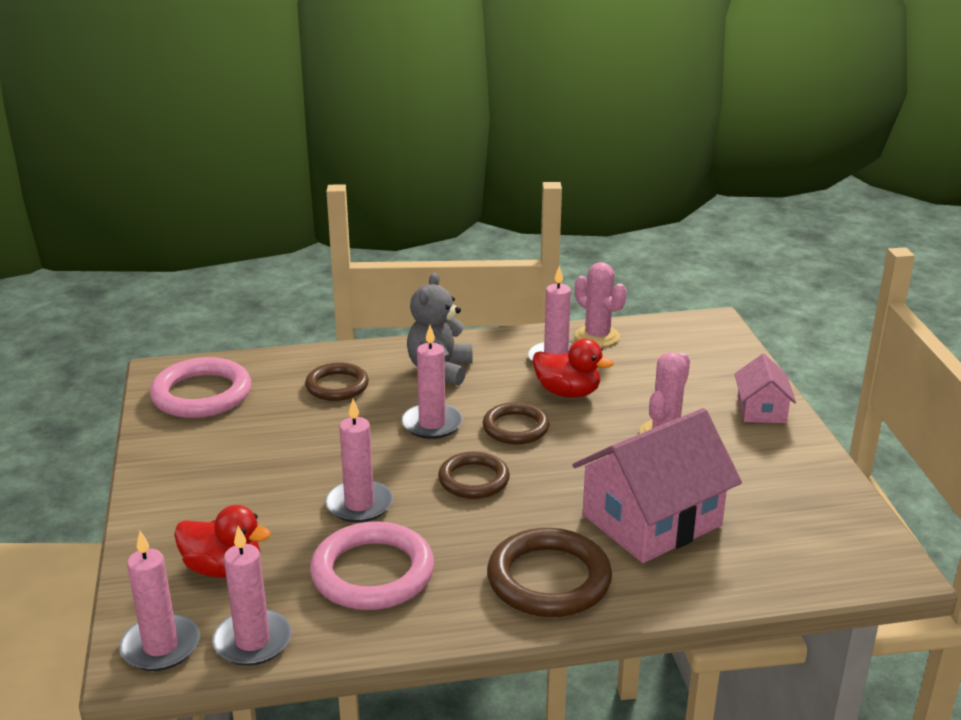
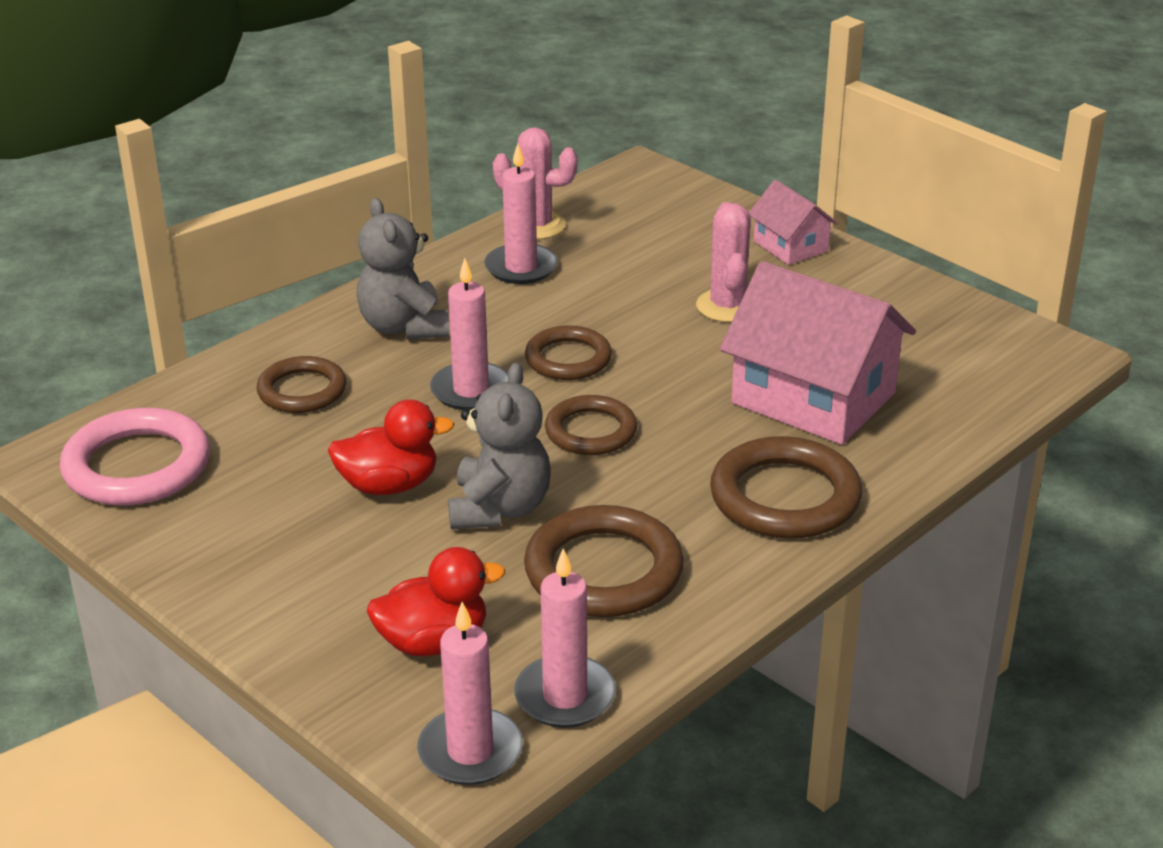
camera: 35 degrees left, 5 degrees up
(359, 504) = (499, 509): pink candle -> grey teddy bear
(372, 573) = (603, 570): pink ring -> brown ring
(567, 392) = (578, 300): red duck -> red duck (389, 485)
(652, 520) = (813, 398): pink house -> pink house turned 75 degrees counterclockwise

